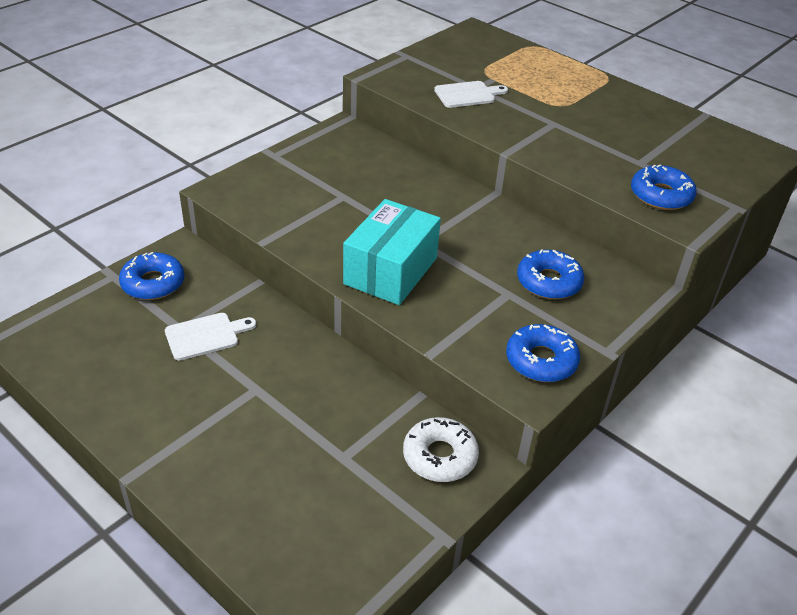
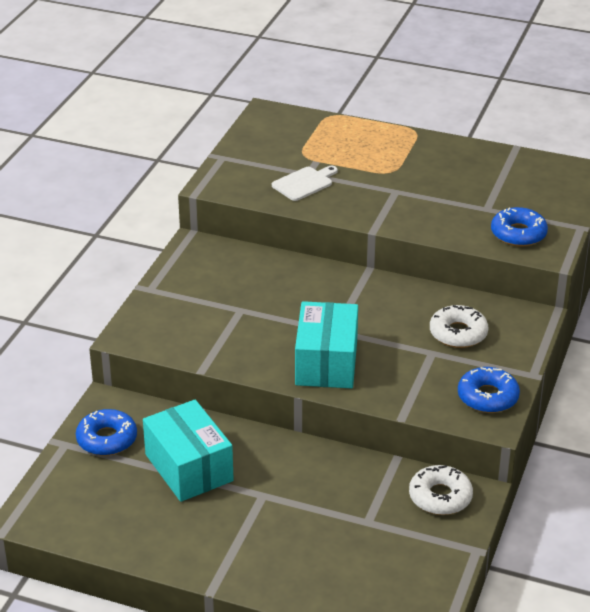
camera: 20 degrees left, 5 degrees down
(205, 336) = (188, 468): white cutting board -> turquoise box
(548, 282) = (458, 333): blue donut -> white donut

